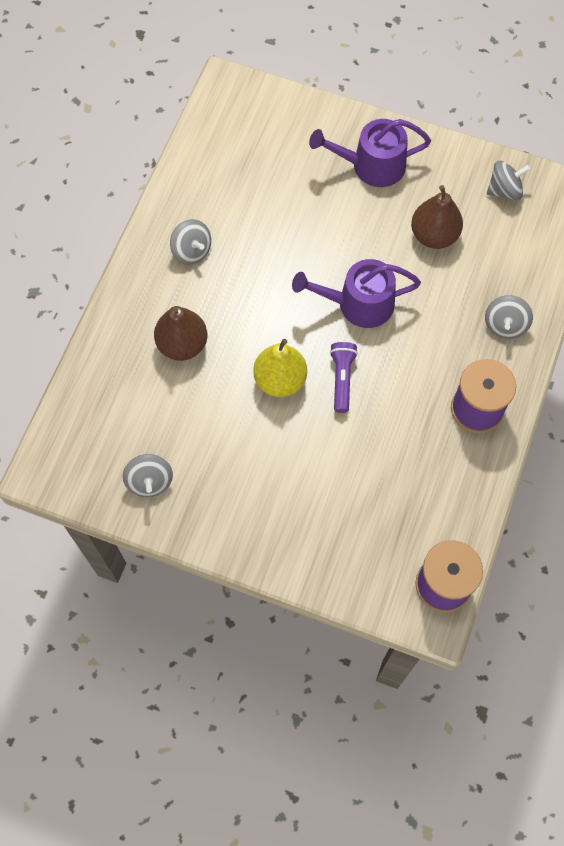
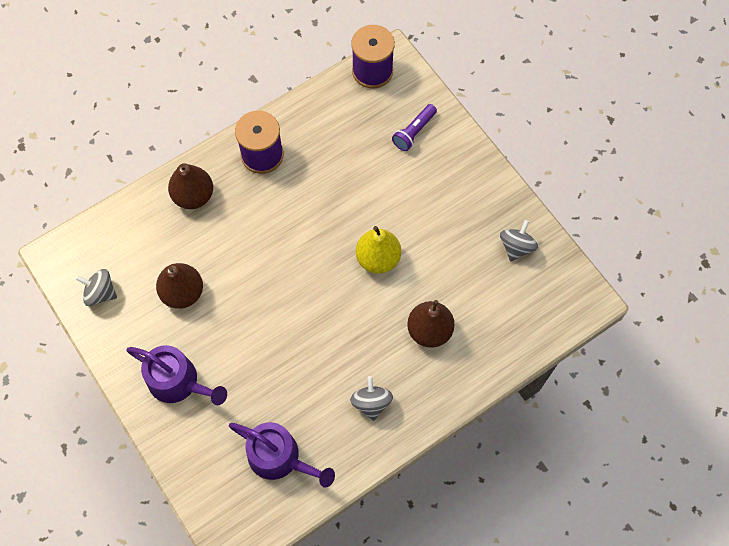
camera: 145 degrees left, 0 degrees up
(342, 379) = (335, 231): purple flashlight -> purple flashlight (414, 132)
(358, 304) = (280, 277): purple watering can -> purple watering can (279, 457)
(505, 325) = (193, 196): grey spinning top -> brown pear

